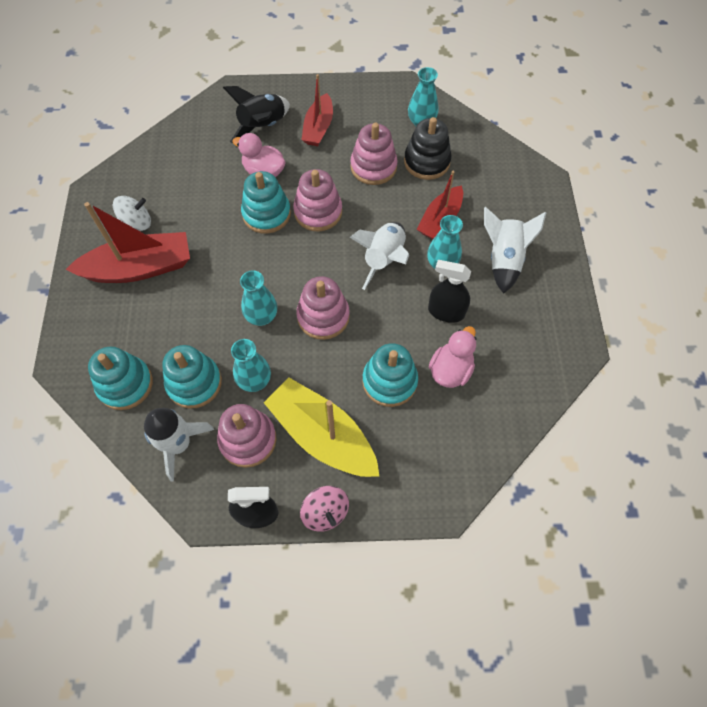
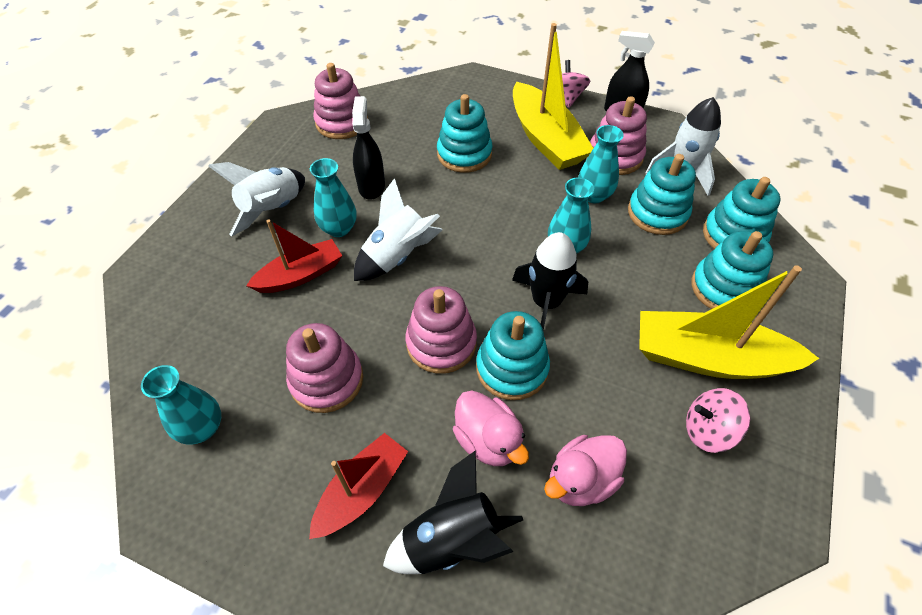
camera: 155 degrees left, 10 degrees down
(131, 328) = (724, 288): none -> turquoise stacking toy
(137, 223) = (707, 430): white spinning top -> pink spinning top
(139, 268) = (708, 358): red boat -> yellow boat
(260, 265) = (546, 303): none -> black rocket
(323, 316) = (498, 224): pink stacking toy -> pink stacking toy (342, 122)
(427, 162) = (251, 357): black stacking toy -> none
(446, 312) = (371, 186): black spray bottle -> black spray bottle turned 135 degrees counterclockwise
(450, 370) = (404, 144): pink duck -> pink duck (581, 480)

